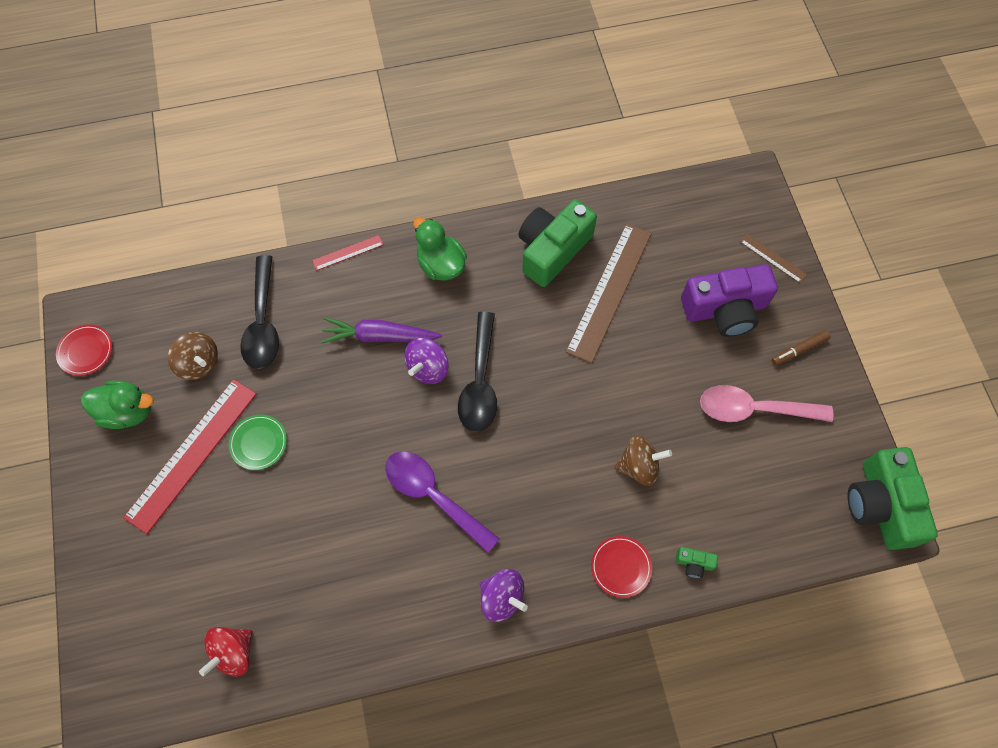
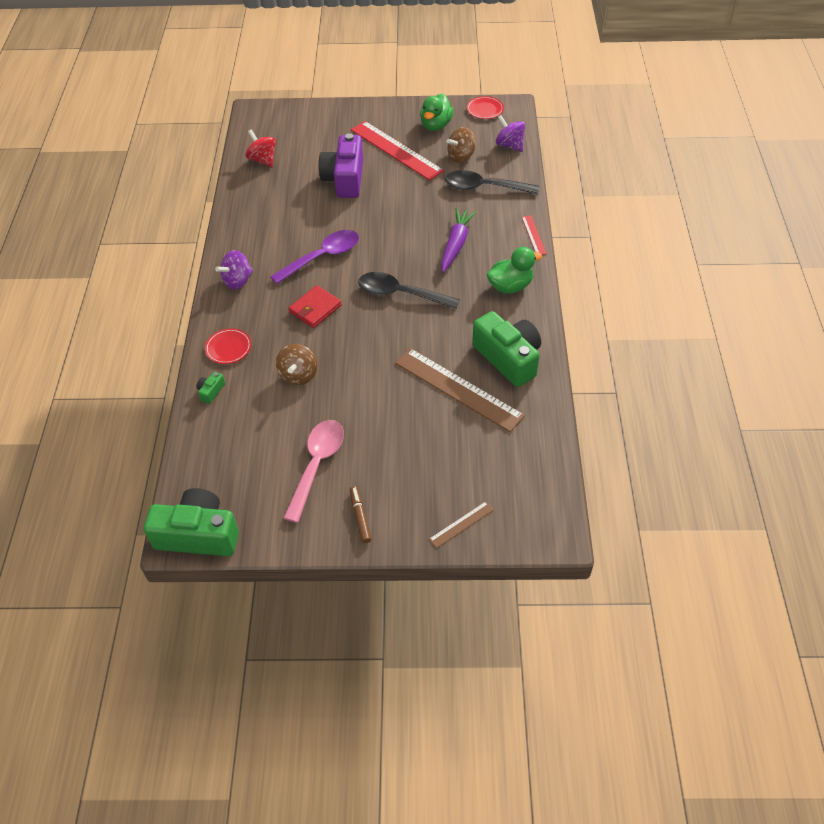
camera: 105 degrees right, 15 degrees down
(258, 443) = (393, 179): green plate -> none
(428, 368) = (421, 267): purple spinning top -> purple spinning top (509, 145)
(528, 478) = (315, 309): none -> red wallet
(725, 309) = (417, 469): purple camera -> purple camera (345, 179)

